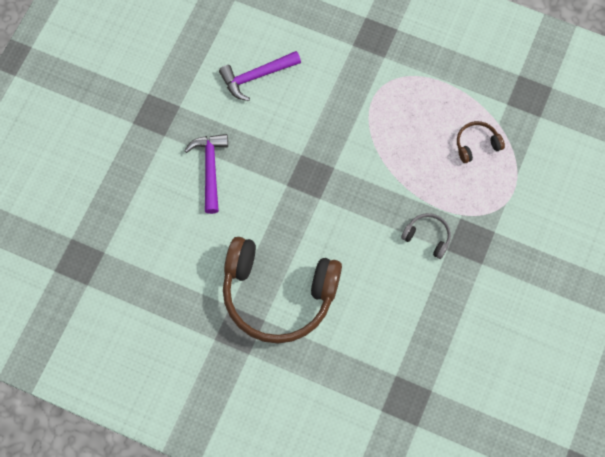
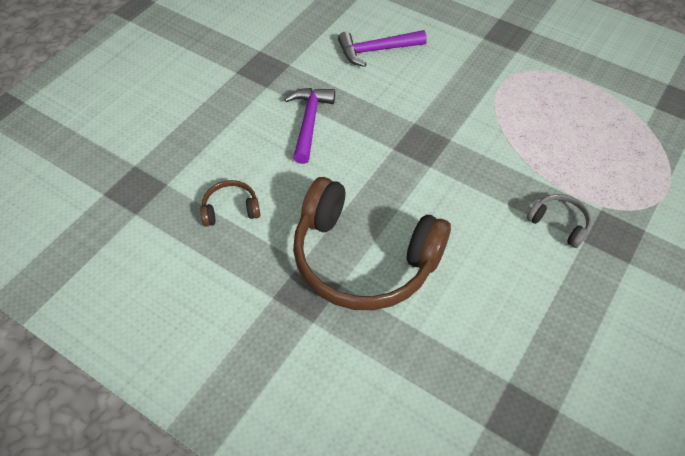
camera: 10 degrees right, 15 degrees down
(476, 144) = (620, 139): brown headphones -> brown headphones (231, 209)

